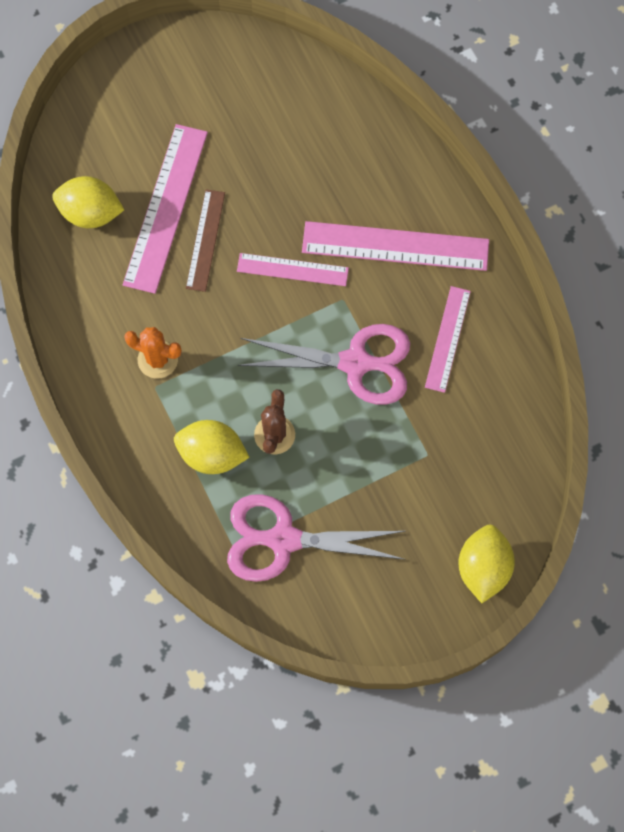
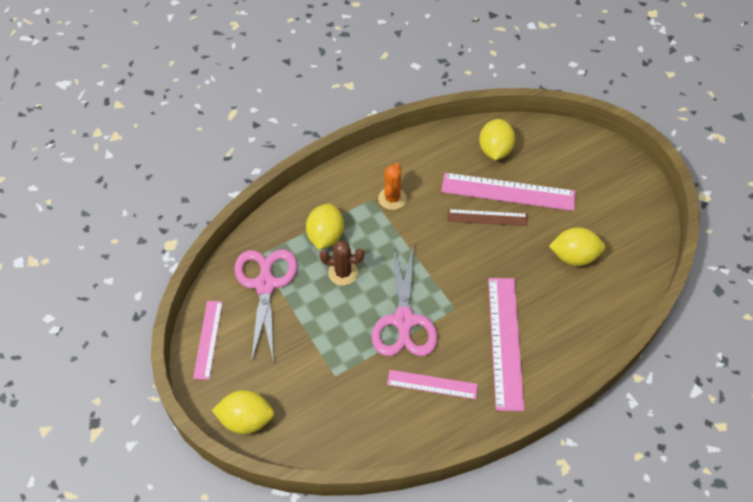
camera: 85 degrees right, 15 degrees down
(279, 145) = (574, 256): none -> yellow lemon
(292, 269) = (473, 274): pink ruler -> pink ruler (208, 339)

